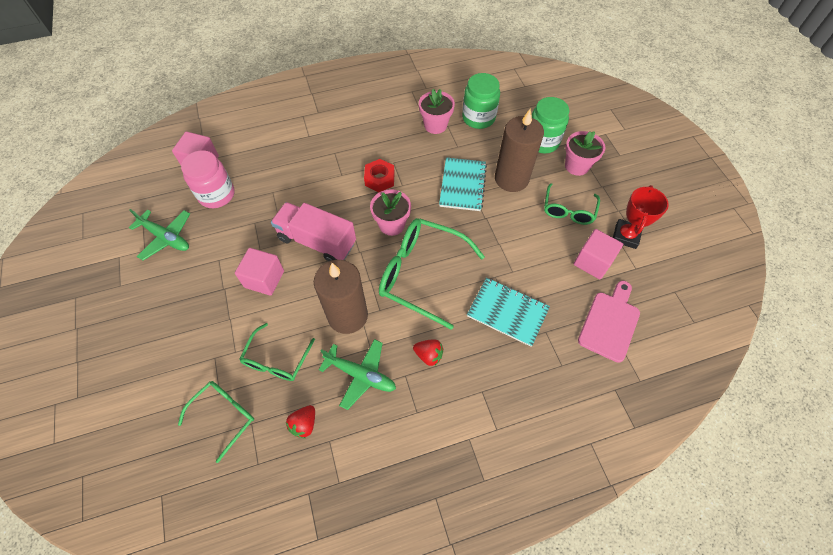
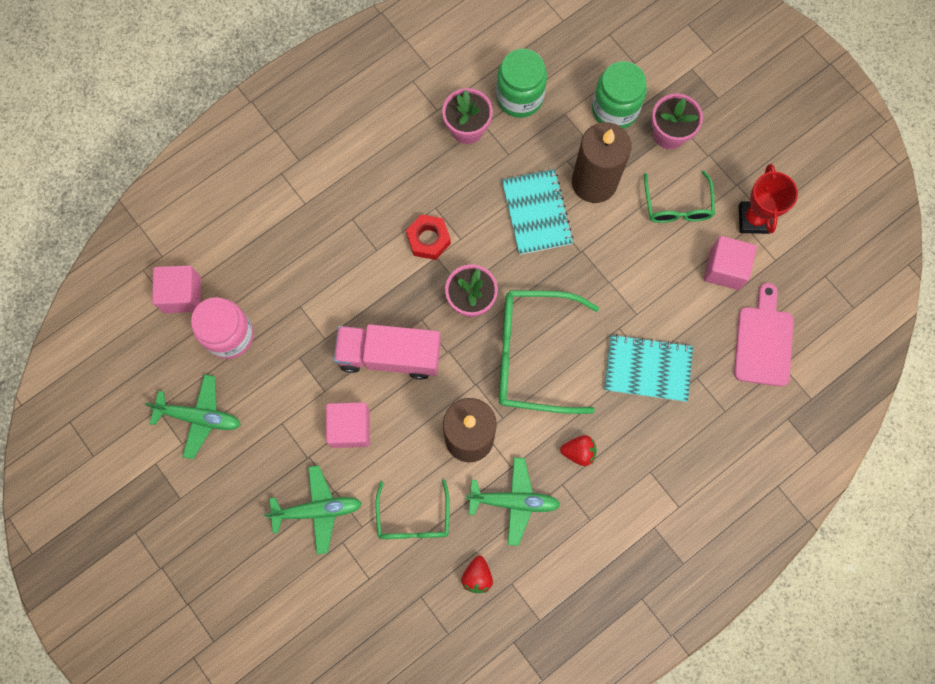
camera: 20 degrees left, 15 degrees up
(209, 328) = (317, 510): none -> green plane
(224, 415) = (387, 599): green glasses -> none

